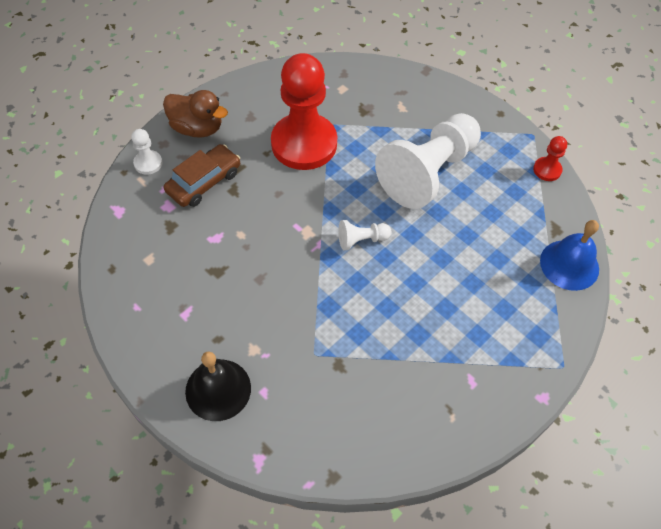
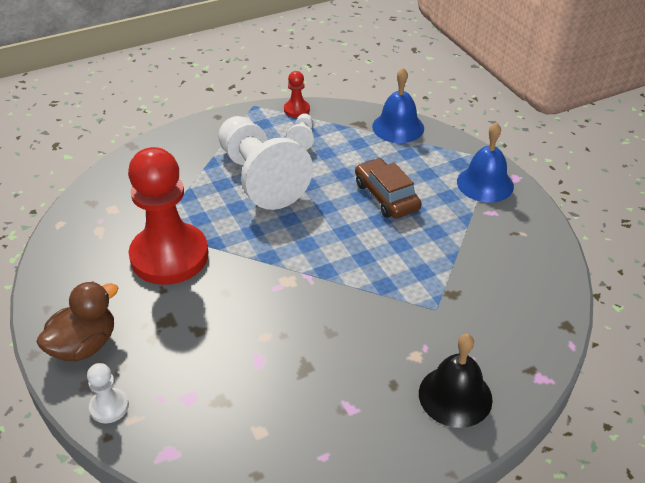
camera: 70 degrees left, 15 degrees down
(204, 182) = (172, 355): brown car -> brown car (386, 196)
(361, 240) = (317, 243): white pawn -> white pawn (302, 139)
(516, 367) = (485, 184): none -> blue bell

